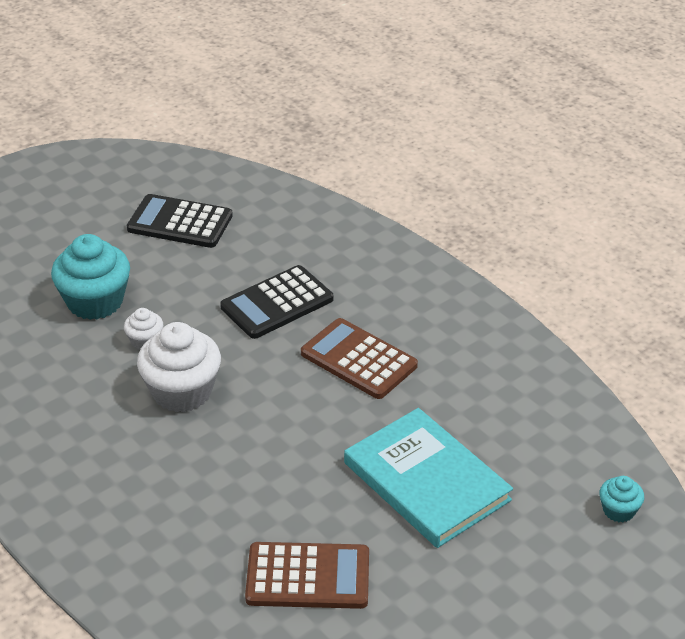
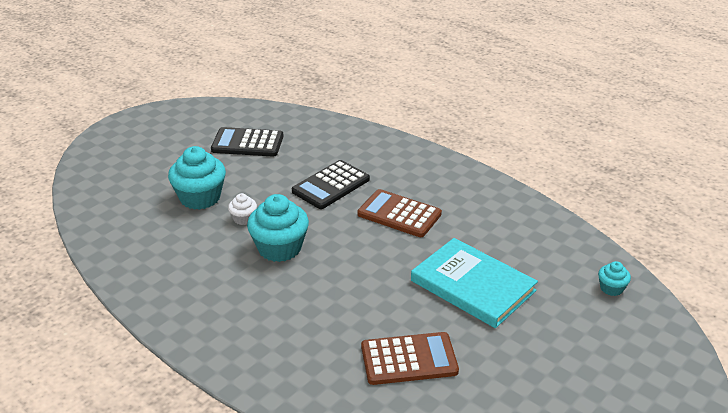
camera: 10 degrees left, 5 degrees down
(182, 392) = (279, 248): white cupcake -> turquoise cupcake

